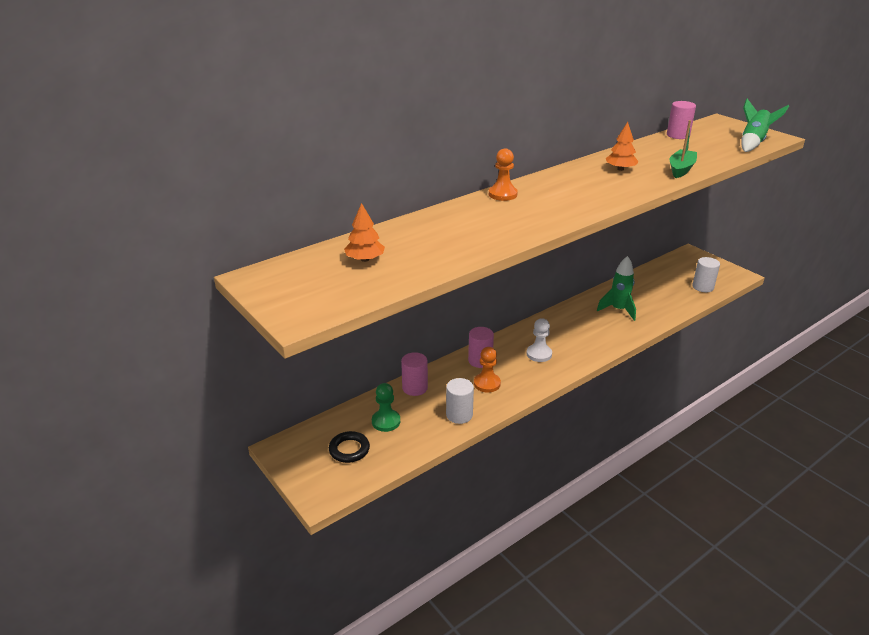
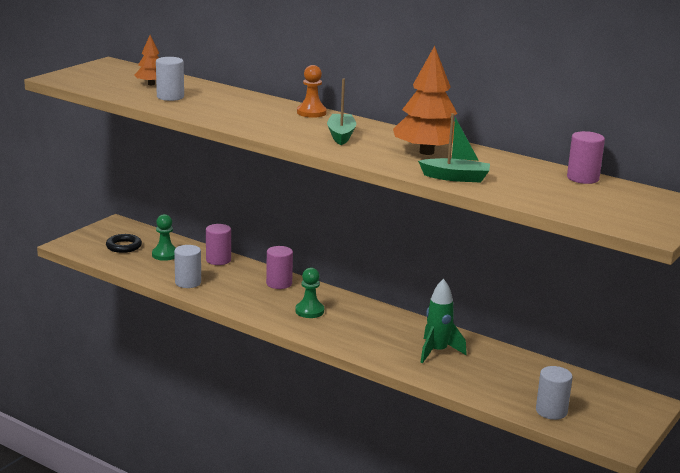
camera: 70 degrees right, 10 degrees down
(421, 253) = (170, 97): none -> white cylinder
(487, 384) = (242, 290): orange pawn -> none
(539, 354) = (309, 311): white pawn -> green pawn
(573, 192) = (341, 135): none -> green boat
(620, 169) = (426, 152): orange tree -> orange tree, size x1.85
(753, 143) = (606, 217): green rocket -> none

